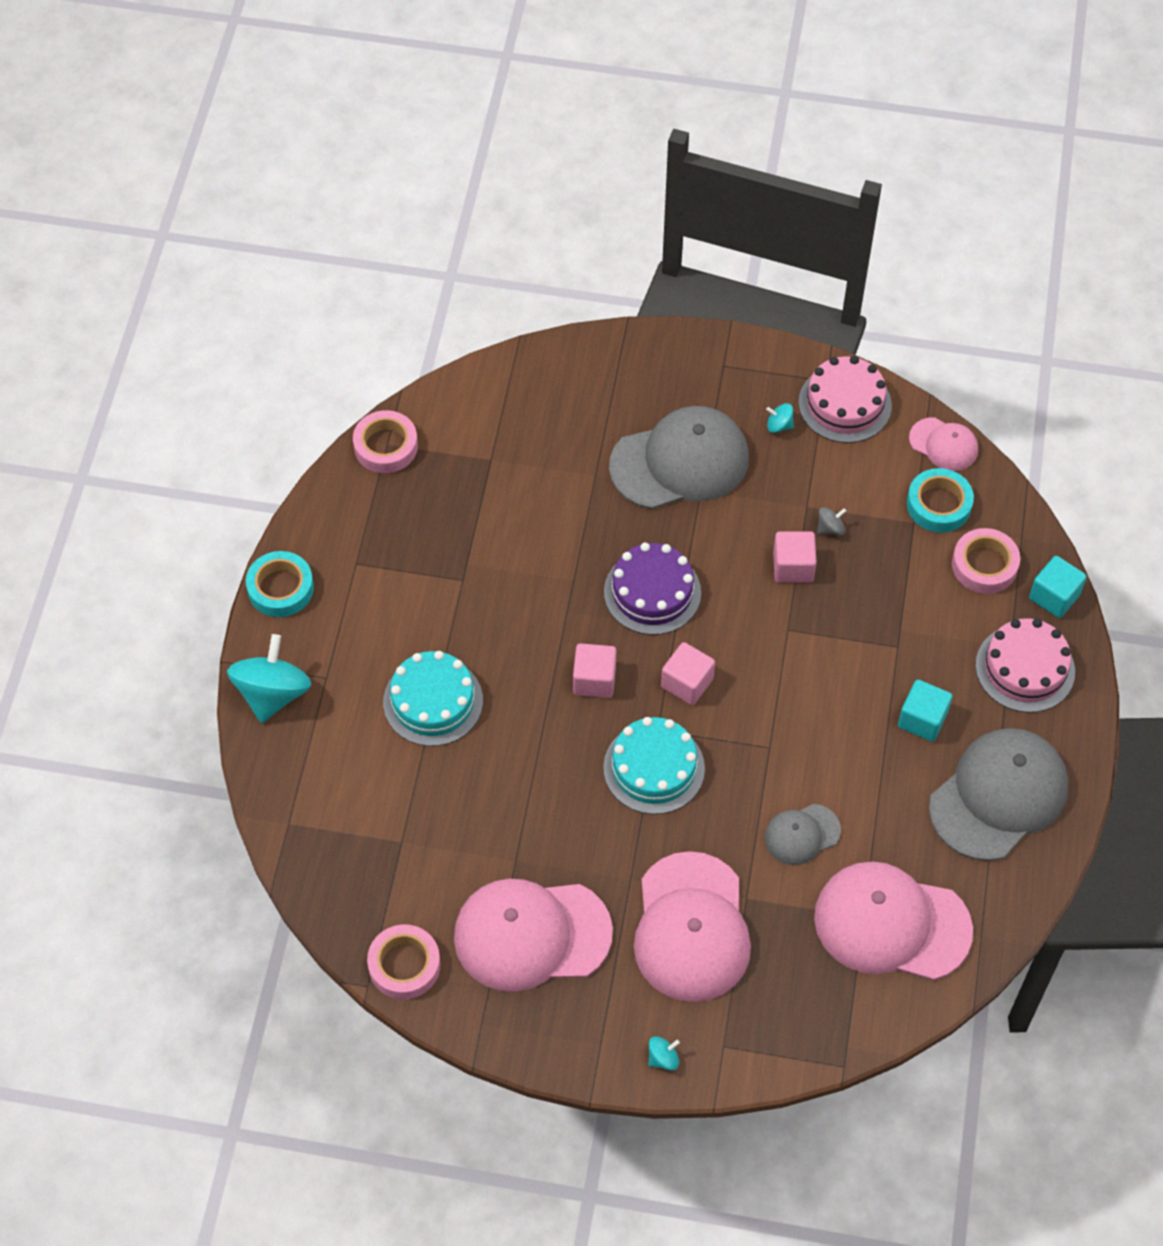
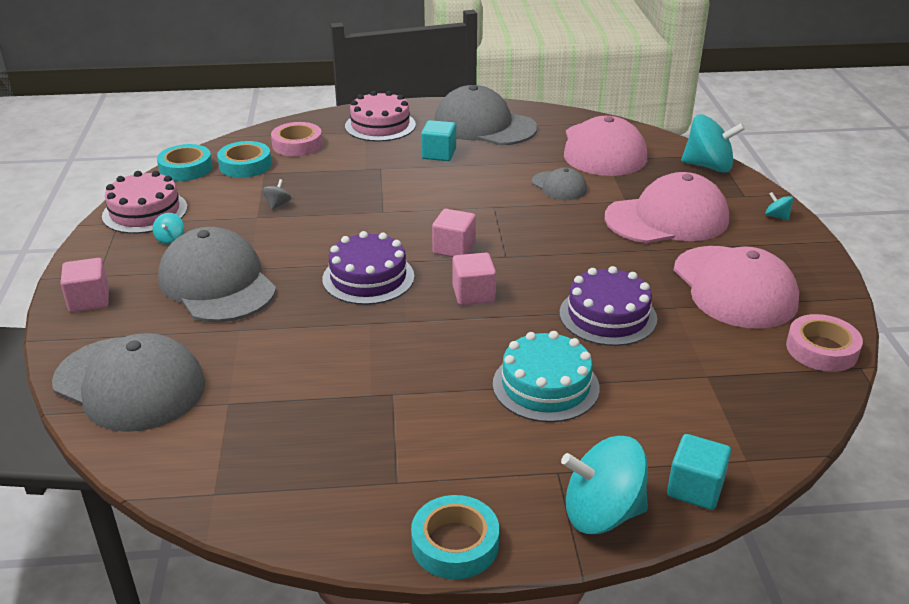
camera: 105 degrees left, 25 degrees down
(386, 446) = (218, 494): pink tape -> none
(520, 791) = (608, 316): none -> purple cake
(540, 392) = (130, 384): none -> grey cap
(654, 768) = (543, 253): turquoise cake -> none
(793, 567) = (320, 216): pink cube -> pink cube (89, 300)
(812, 1038) = (708, 166): none -> turquoise spinning top
(830, 528) = (278, 204): grey spinning top -> grey spinning top turned 60 degrees clockwise
(944, 444) = (186, 168): pink cap -> turquoise tape
(1054, 596) = (317, 121): turquoise cube -> turquoise cube (695, 488)

